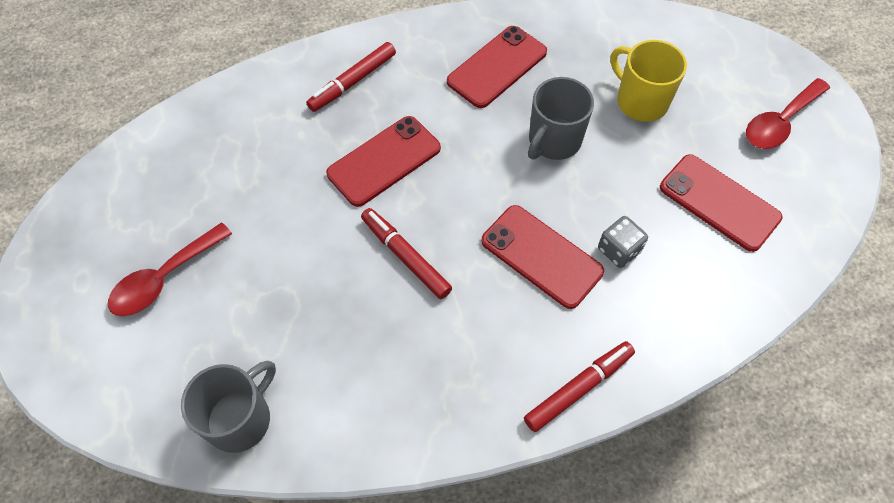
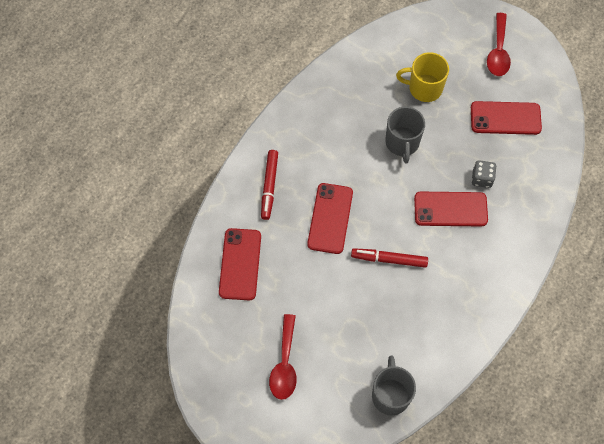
camera: 40 degrees left, 5 degrees up
(497, 67) = (336, 121): red phone -> red phone (240, 264)
(578, 388) = (521, 259): red marker -> none

